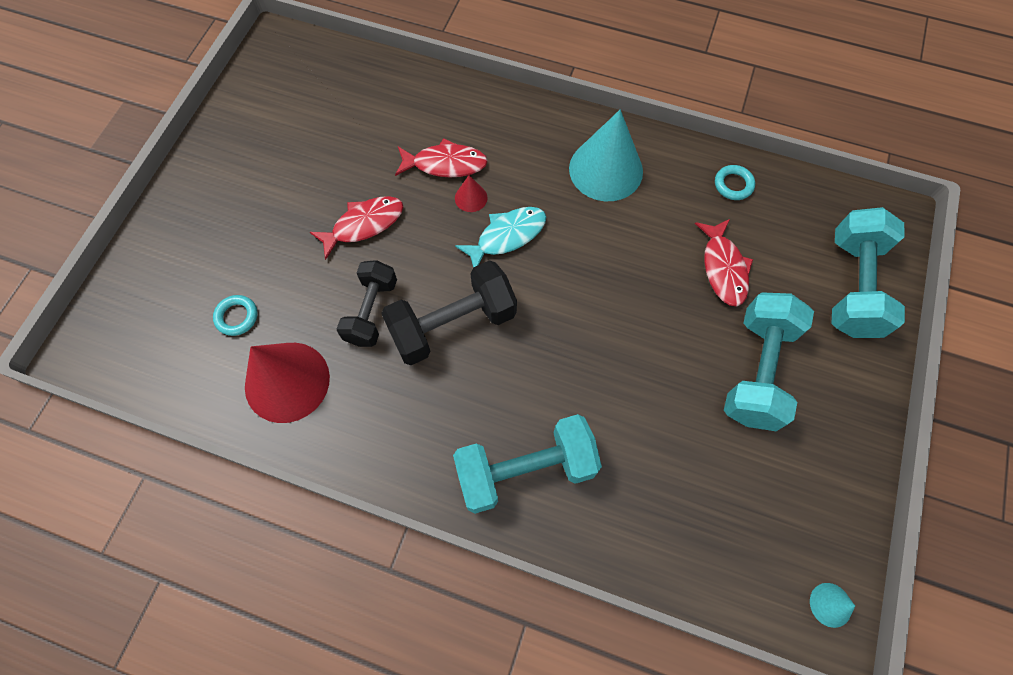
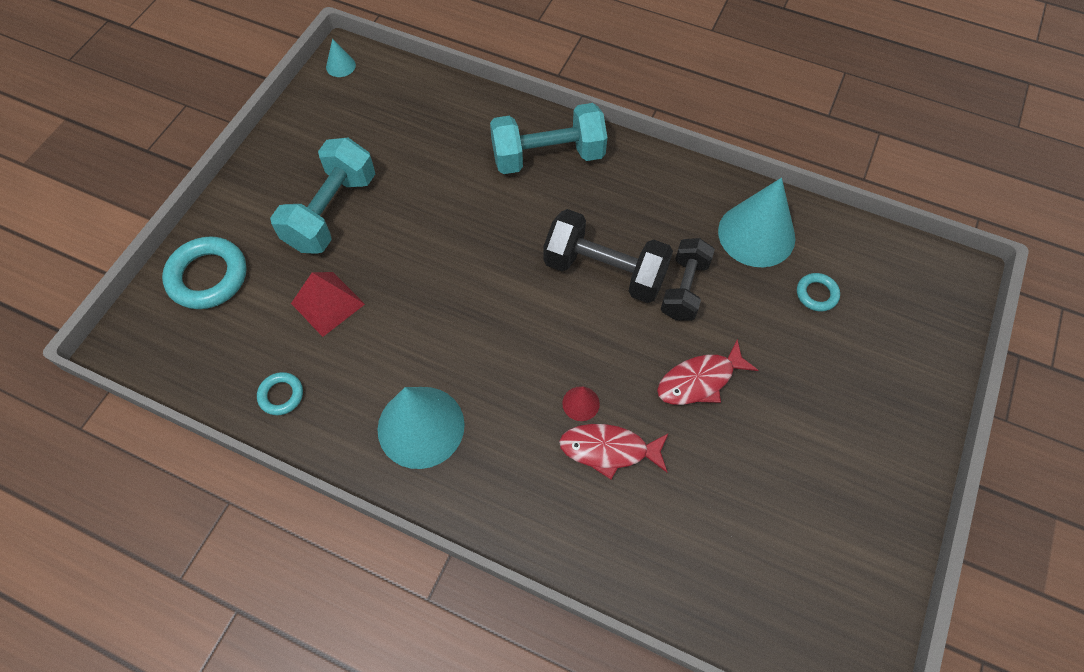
camera: 175 degrees left, 5 degrees down
(287, 381) = (756, 234): red cone -> turquoise cone
(452, 324) = (604, 271): black dumbbell -> black dumbbell turned 45 degrees clockwise
(507, 236) = (544, 355): turquoise fish -> none
(723, 268) = (327, 304): red fish -> red pyramid
(852, 286) = (208, 276): turquoise dumbbell -> turquoise ring

